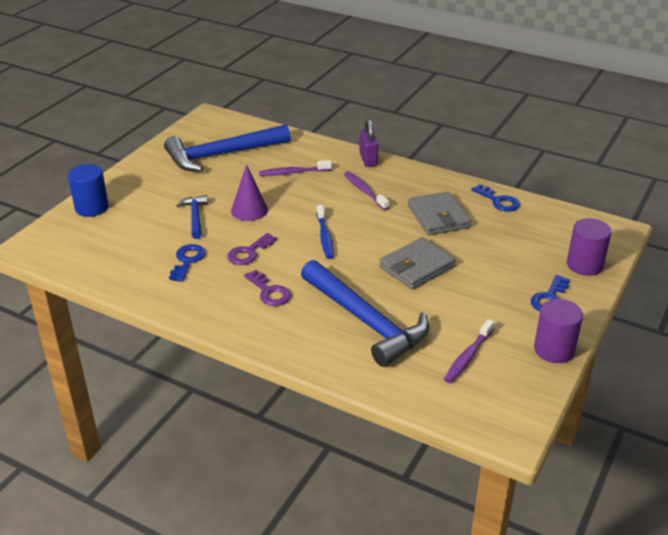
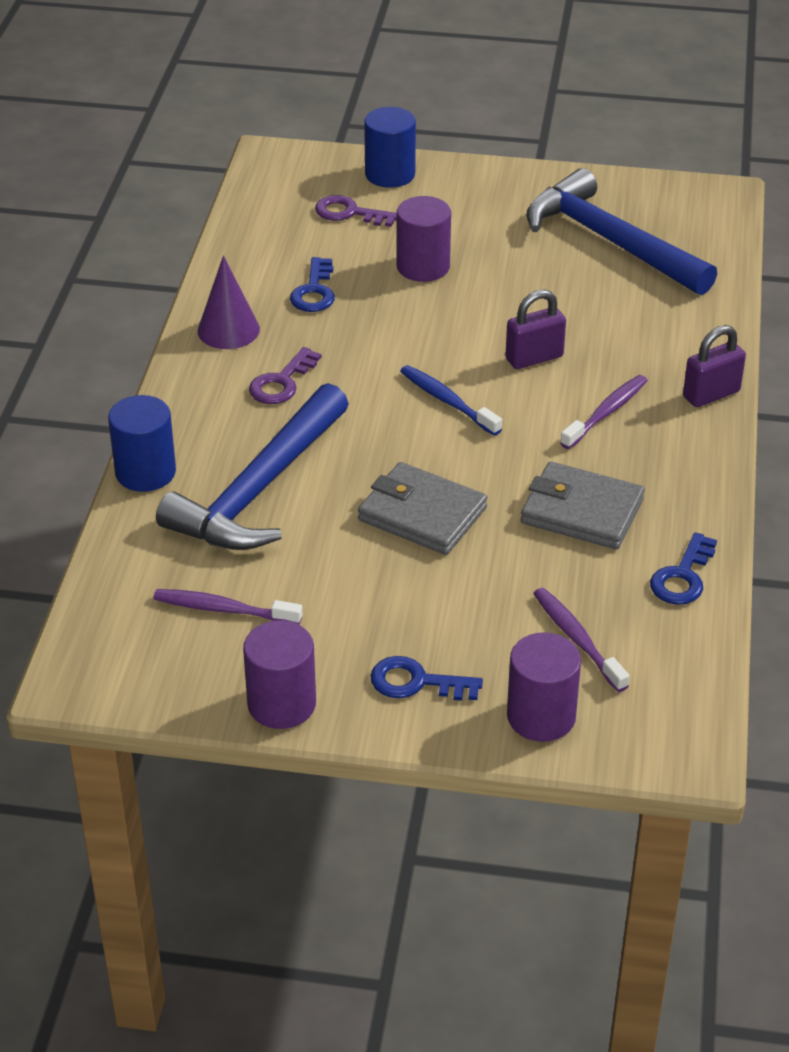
camera: 70 degrees right, 5 degrees up
(187, 261) = (314, 291): blue key -> blue key turned 105 degrees clockwise
(195, 217) = (423, 267): blue hammer -> purple cylinder
(249, 210) = (473, 310): purple cone -> purple cone (228, 330)
(249, 253) = (364, 339): purple key -> purple key (349, 213)
(293, 172) = (609, 325): purple toothbrush -> purple toothbrush (577, 639)
(305, 201) = (534, 358): none -> purple padlock
(324, 237) = (447, 401): blue toothbrush -> blue toothbrush turned 75 degrees clockwise
(324, 365) = (145, 472): none -> blue cylinder
(438, 217) = (582, 511): grey wallet -> grey wallet turned 60 degrees clockwise

